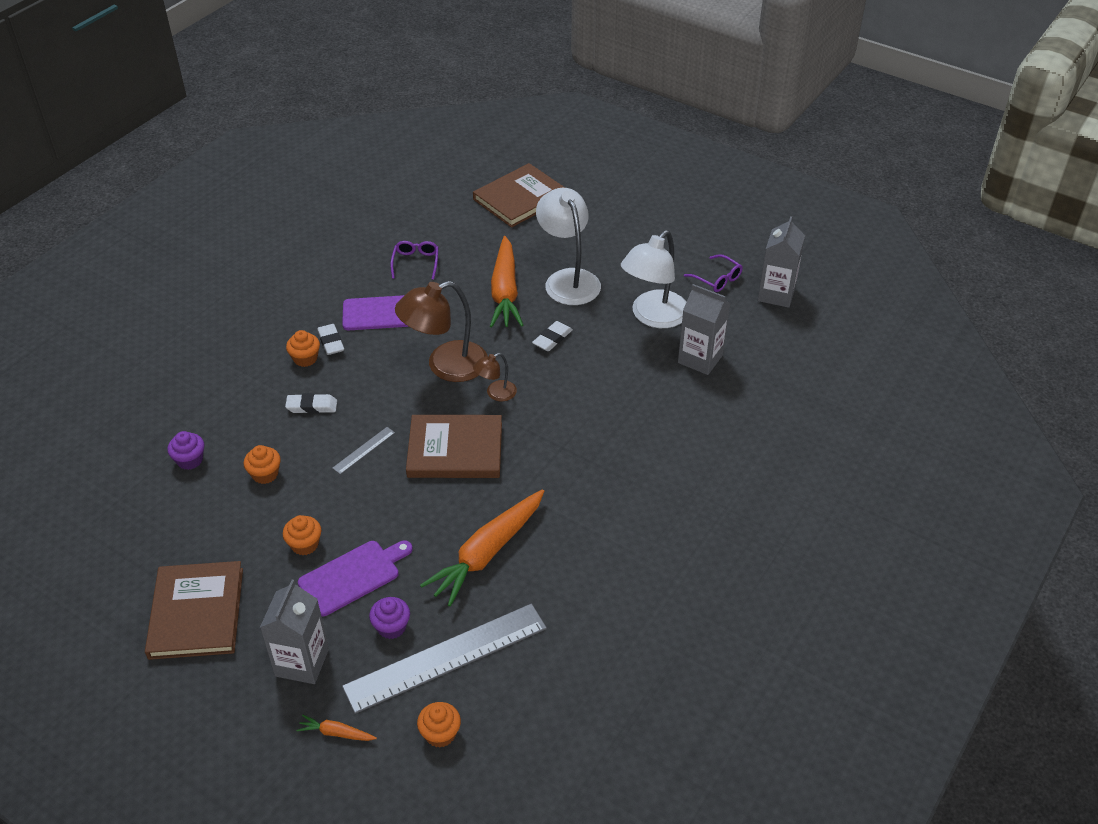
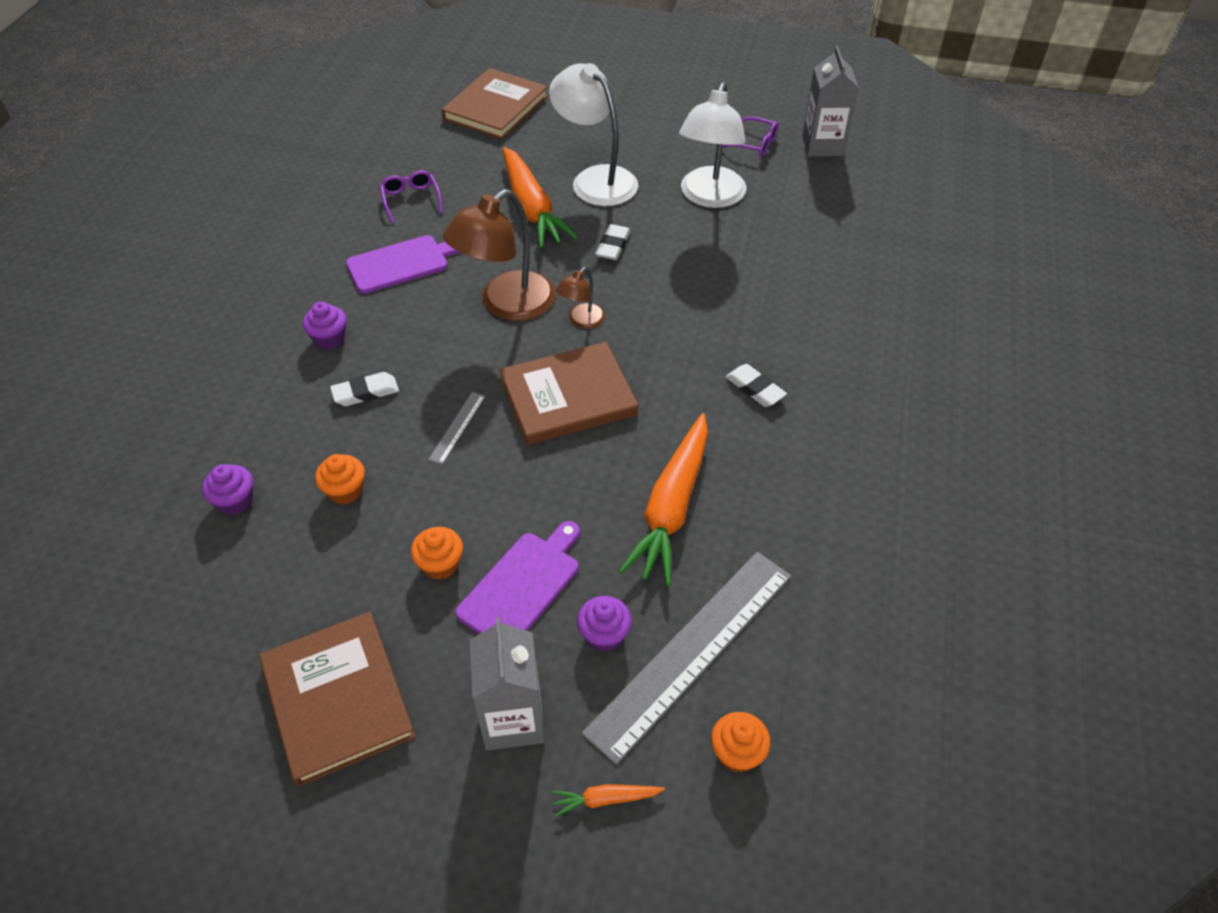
camera: 20 degrees left, 5 degrees up
(305, 358) = (329, 338): orange cupcake -> purple cupcake
(331, 342) = (352, 311): white eraser -> white eraser (755, 389)
(700, 359) = (784, 228): grey carton -> none

